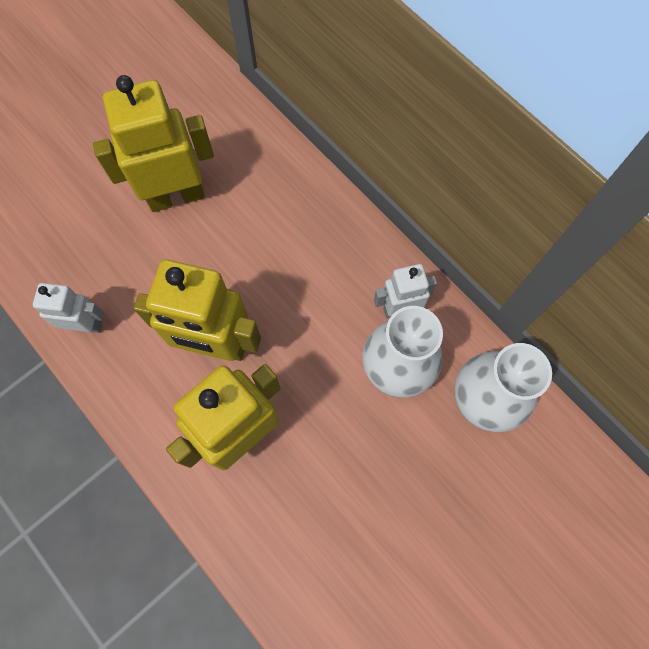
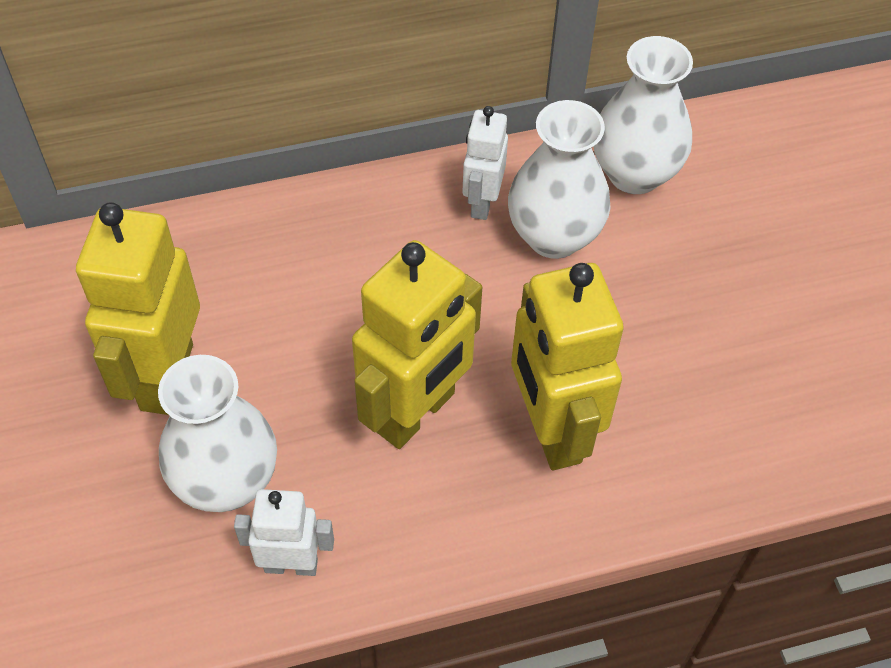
camera: 65 degrees left, 15 degrees down
(86, 325) = (291, 565): white robot -> white robot turned 60 degrees clockwise
(124, 264) = (226, 481): none -> white vase

